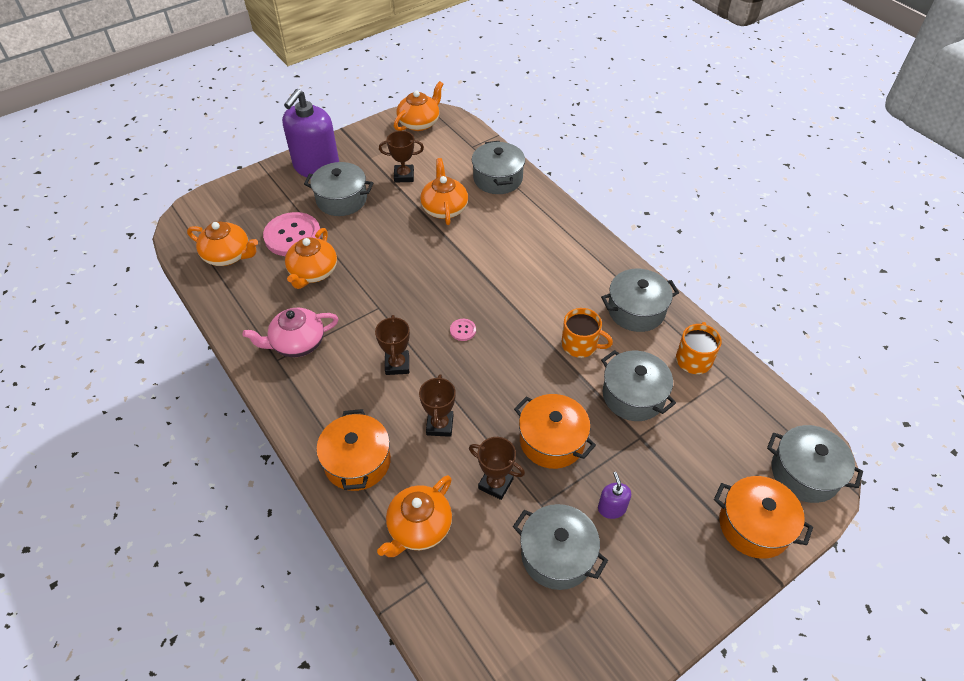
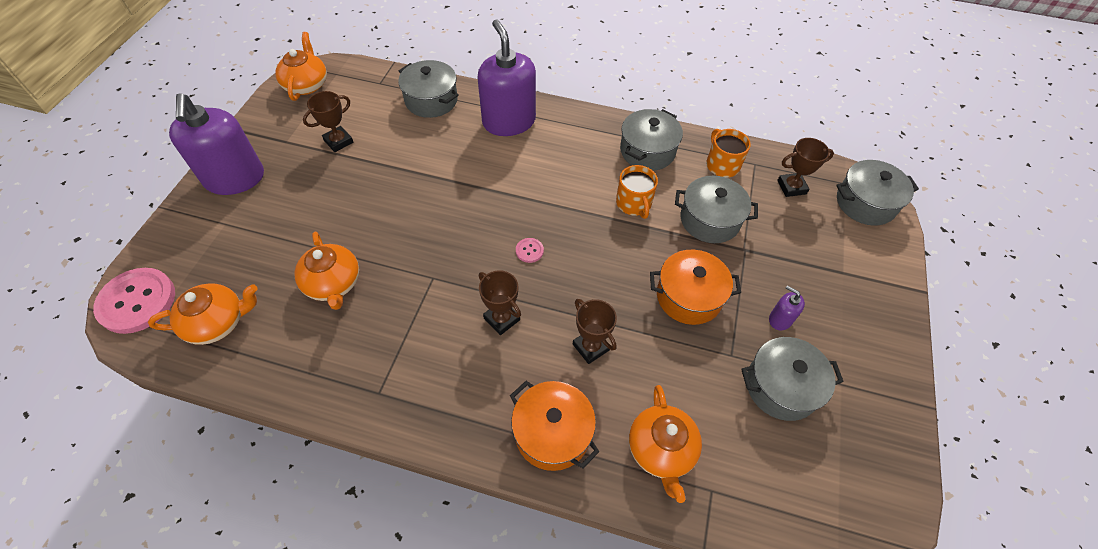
camera: 40 degrees left, 5 degrees up
(292, 236) = (275, 260): pink button -> pink button (137, 301)
(297, 343) = (384, 363): pink teapot -> none
(341, 199) = (294, 196): grey pot -> none
(444, 208) = (407, 151): orange teapot -> none
(495, 483) = (682, 364): brown trophy -> brown trophy (791, 187)
(542, 225) = (509, 121): none -> purple soap dispenser
(580, 344) = (634, 203): orange mug -> orange mug turned 90 degrees clockwise
(754, 526) = (874, 263): orange pot -> none

